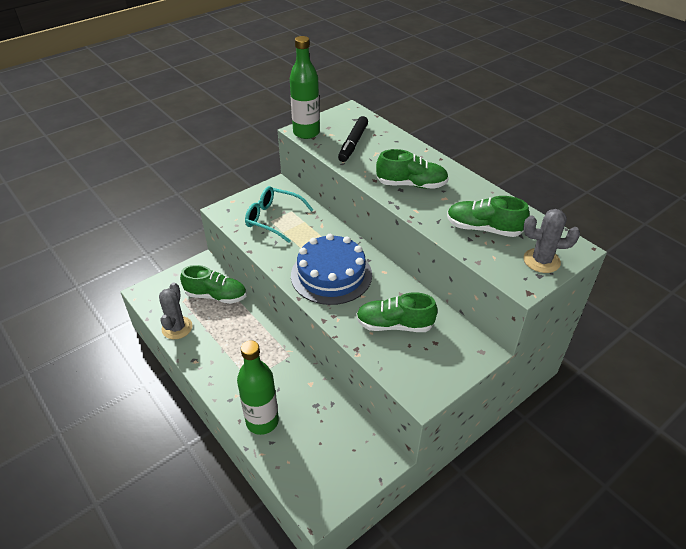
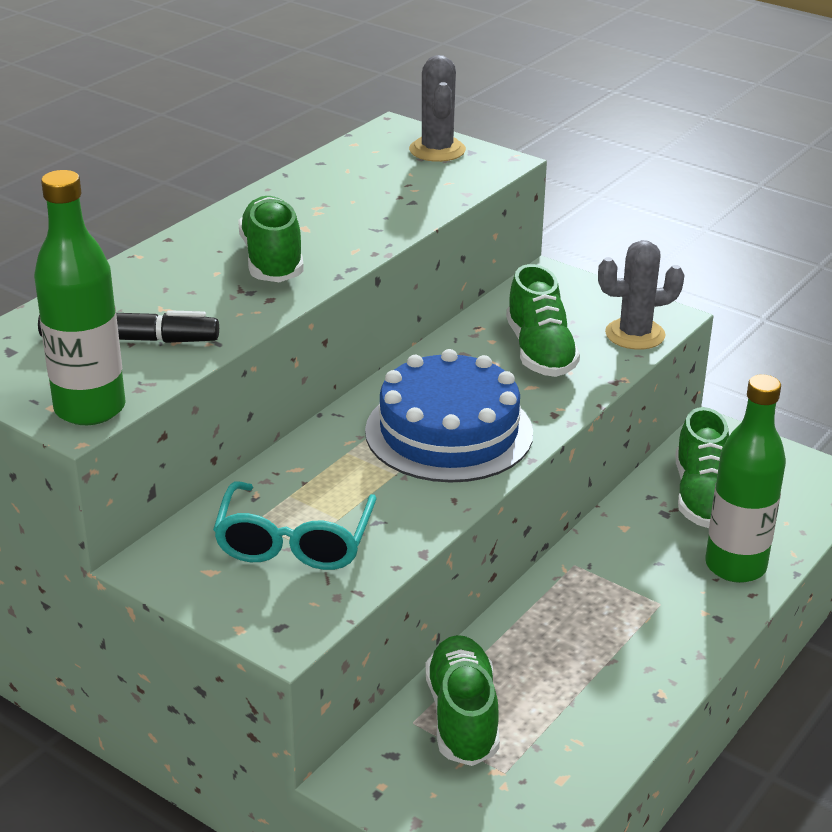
camera: 105 degrees left, 10 degrees down
(177, 328) = (589, 753): grey cactus -> grey cactus (635, 334)
(483, 229) = (380, 192): green shoe -> green shoe (702, 497)

